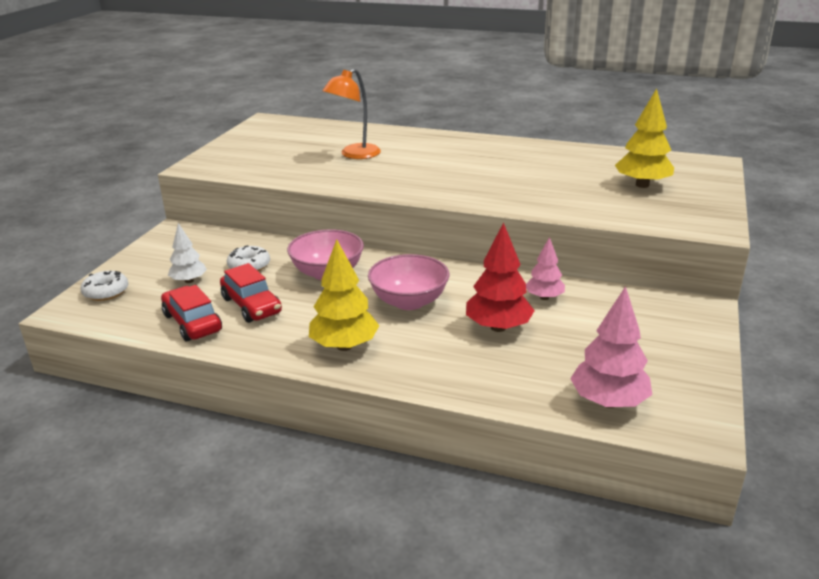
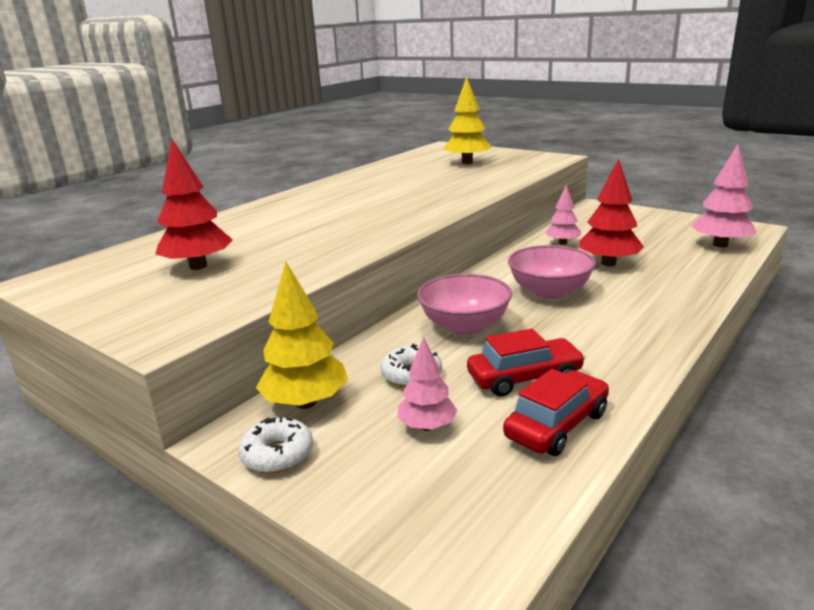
camera: 70 degrees left, 5 degrees down
(106, 292) = (419, 519): white donut -> white donut (277, 454)
(189, 281) = (427, 426): white tree -> pink tree
(192, 323) = (557, 425): red car -> red car turned 150 degrees clockwise
(297, 148) = (198, 266): none -> red tree
(344, 346) = (631, 328): yellow tree -> yellow tree (306, 402)
(354, 155) = (268, 240): orange lamp -> none

